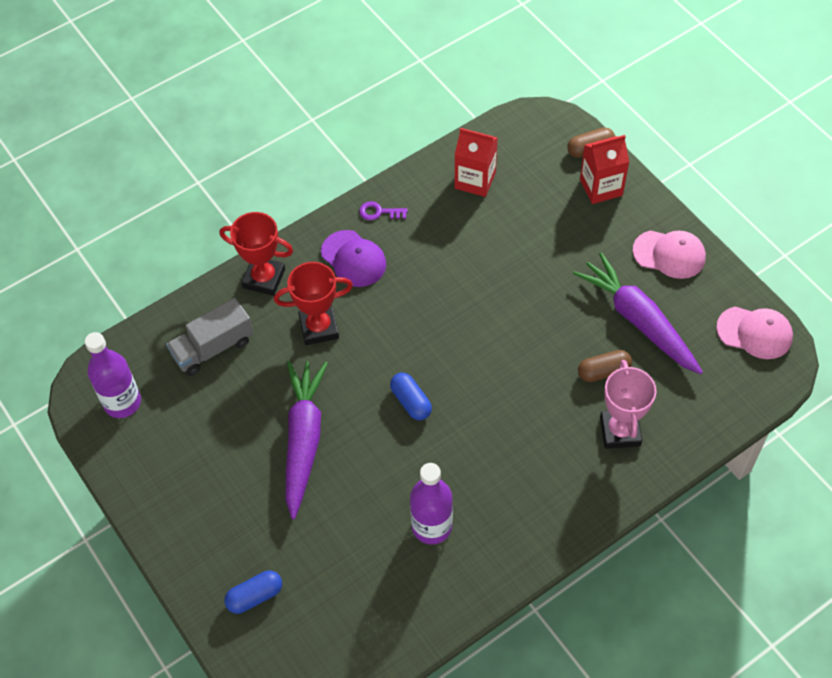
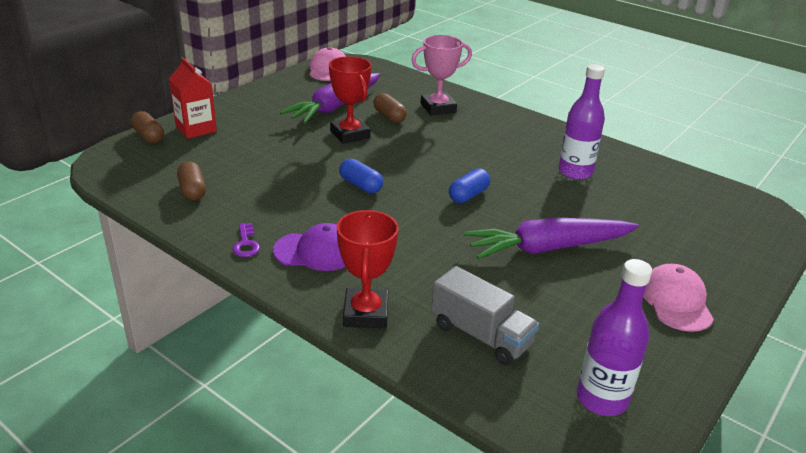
camera: 110 degrees left, 25 degrees down
(255, 596) = (716, 249): blue capsule -> blue capsule (360, 185)
(319, 328) = (415, 260): red trophy -> red trophy (350, 134)
(353, 259) = (316, 251): purple cap -> purple cap turned 60 degrees clockwise
(475, 180) = (192, 190): red carton -> brown capsule
(669, 254) = (265, 99): pink cap -> pink cap (676, 301)

